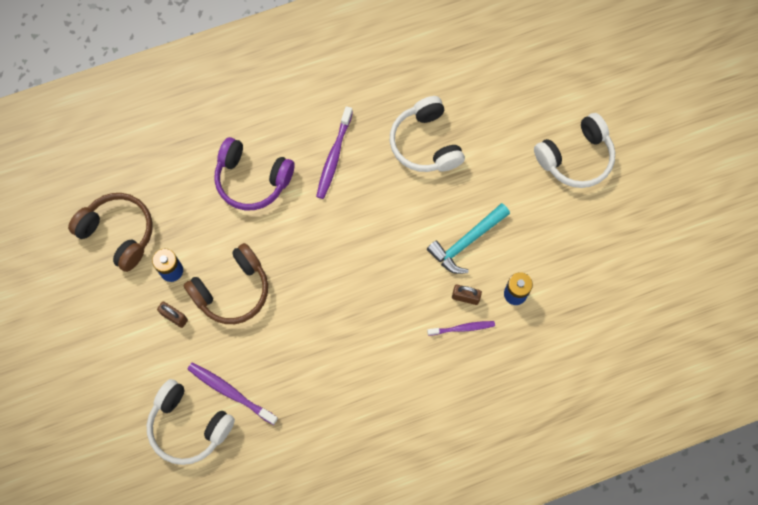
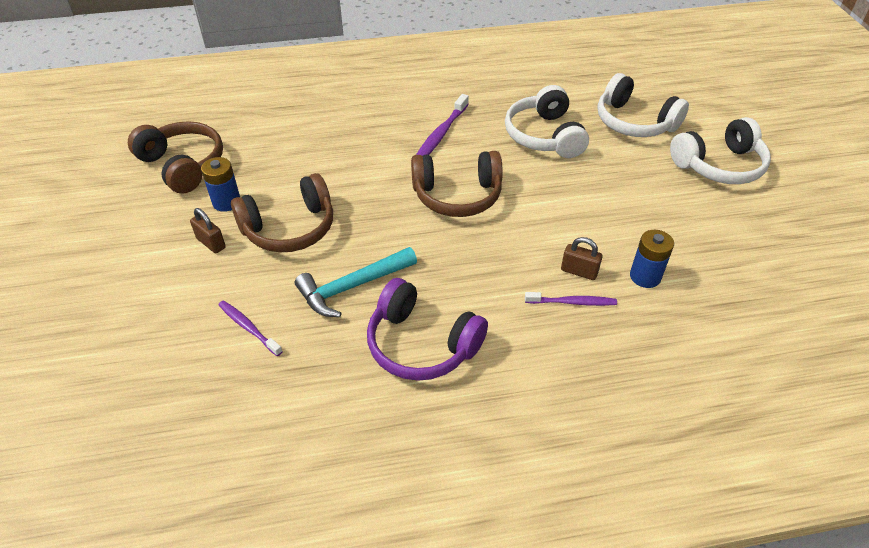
camera: 10 degrees right, 25 degrees down
(189, 426) = (178, 357): white headphones -> white headphones (634, 122)
(231, 392) = (249, 328): purple toothbrush -> purple toothbrush, size x0.66
(252, 180) = (346, 141): purple headphones -> purple headphones (421, 344)
(360, 231) = (457, 195): none -> brown headphones
(466, 242) = (584, 220): turquoise hammer -> turquoise hammer (352, 287)

